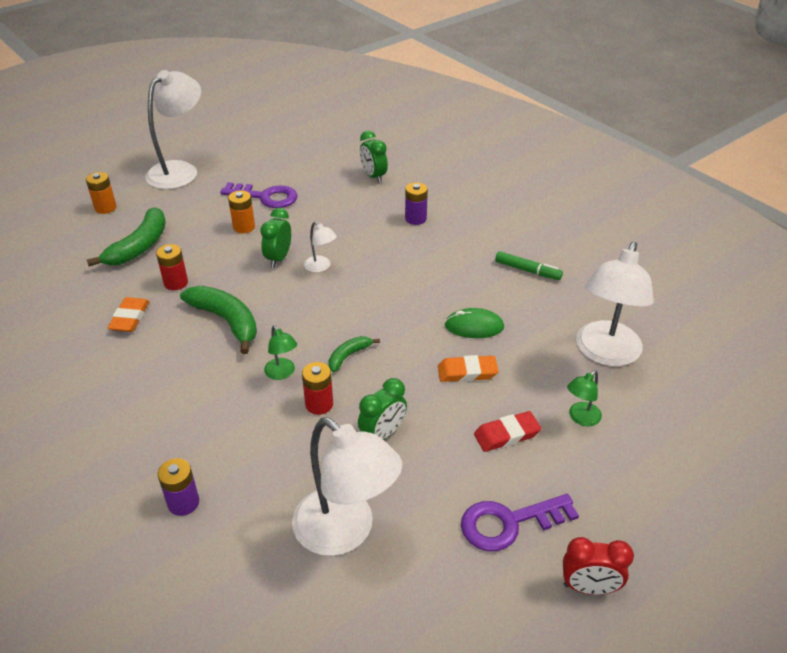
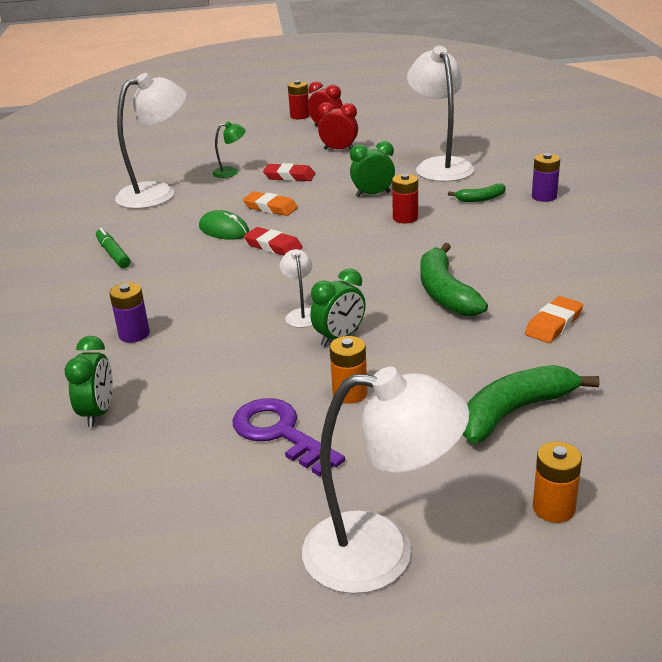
camera: 145 degrees left, 10 degrees down
(176, 283) = (483, 346): red battery -> red battery (299, 116)
(180, 170) = (381, 553): white lamp -> white lamp turned 150 degrees counterclockwise
(282, 373) = (420, 242): green lamp -> none
(349, 356) = (351, 238): green banana -> green banana (480, 199)
(409, 322) = (273, 246): none -> red eraser
(508, 523) = (339, 150): purple key -> red clock

